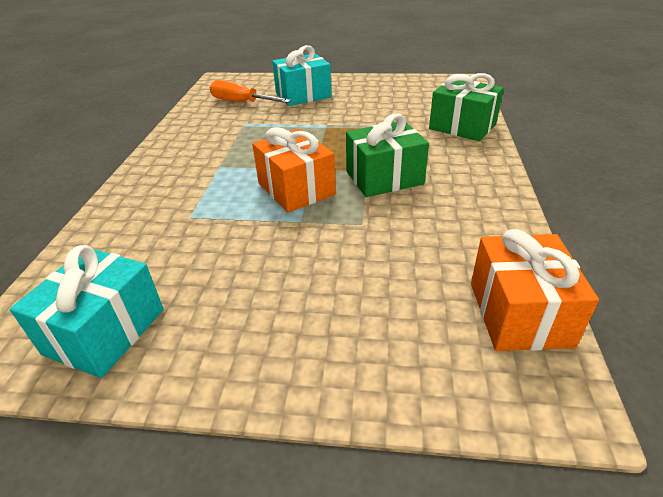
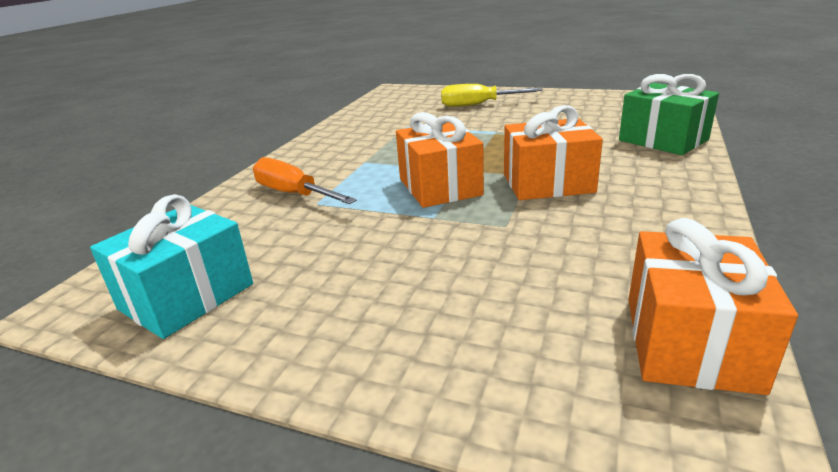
camera: 15 degrees right, 10 degrees down
(241, 102) = (409, 109): orange screwdriver -> orange screwdriver (294, 194)
(303, 95) = (478, 105): turquoise gift -> yellow screwdriver
(384, 178) = (548, 183): green gift -> orange gift

